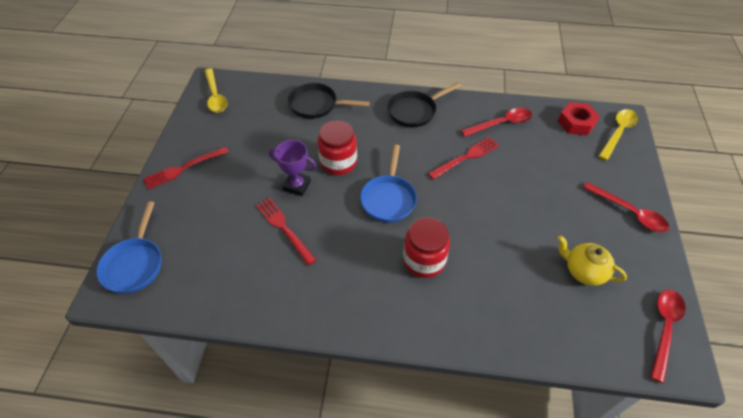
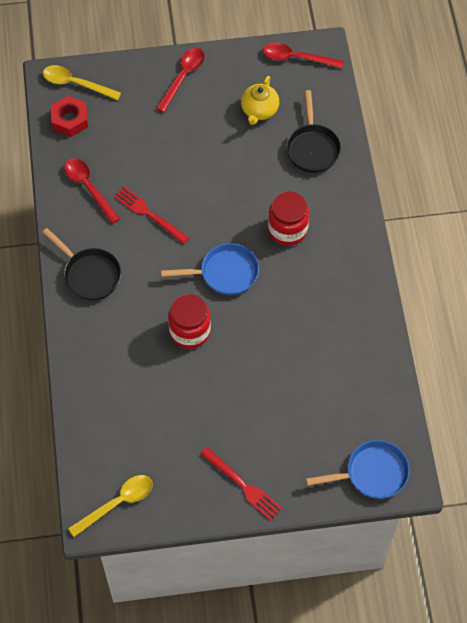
camera: 105 degrees left, 10 degrees up
(284, 228) = (289, 356): red fork -> none
(297, 186) = (233, 361): purple trophy -> none
(316, 105) = (104, 380): black pan -> black pan (312, 148)

